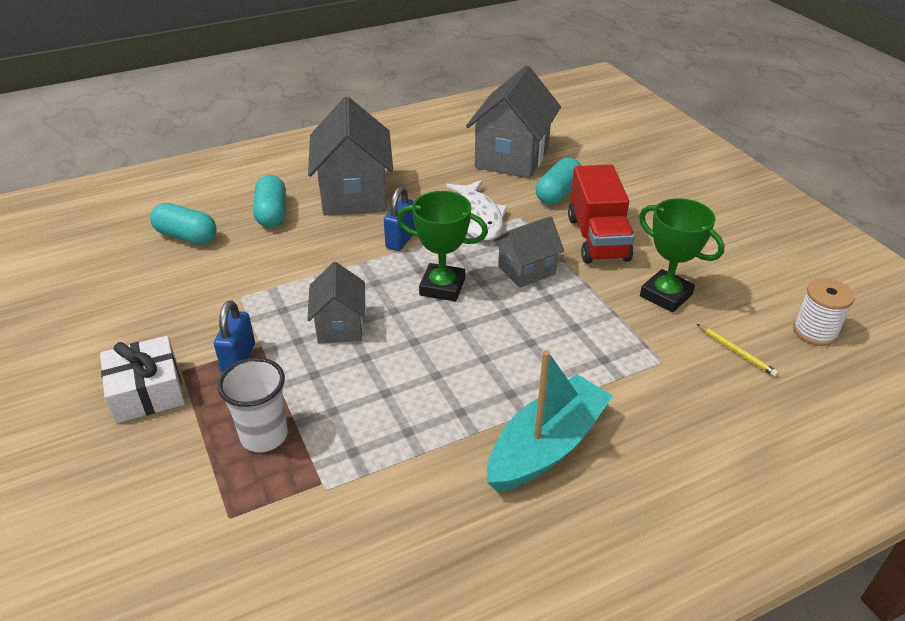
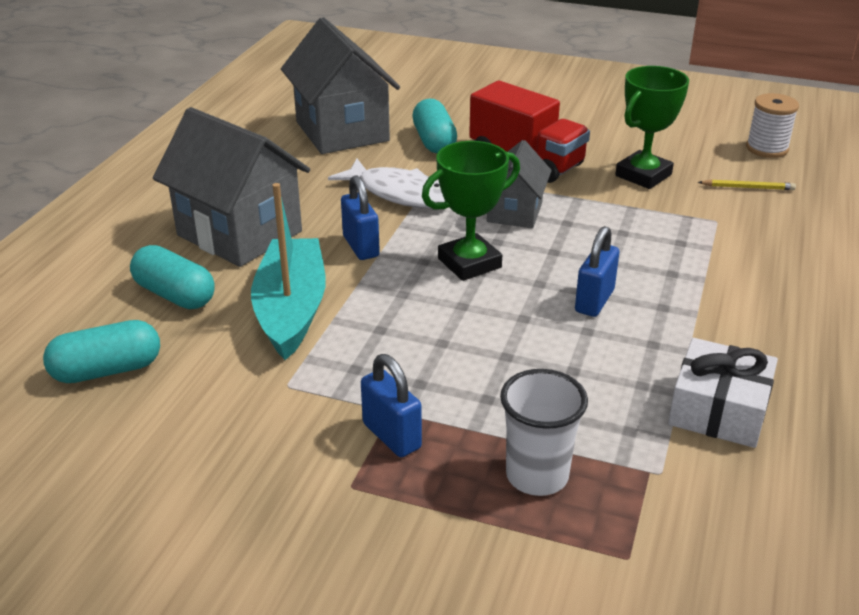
camera: 45 degrees left, 5 degrees down
(147, 391) = (349, 529): white gift -> white gift (718, 410)
(340, 326) = (437, 347): grey house -> none
(474, 359) = (594, 301): none -> blue padlock
(546, 446) = (748, 324): turquoise boat -> turquoise boat (291, 309)
(666, 295) = (643, 175): green trophy -> green trophy turned 45 degrees counterclockwise

